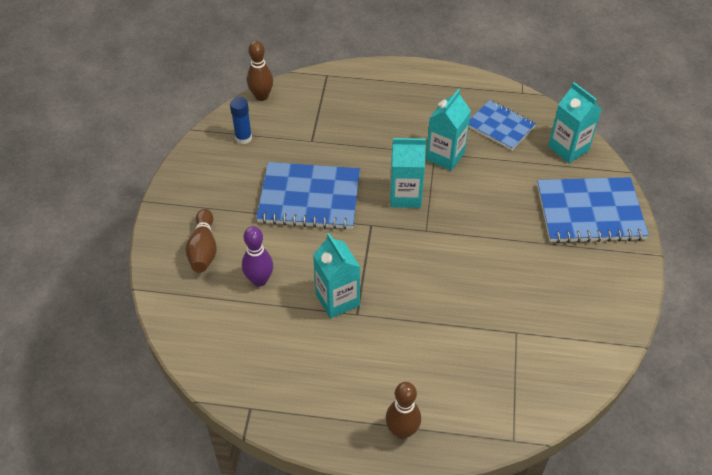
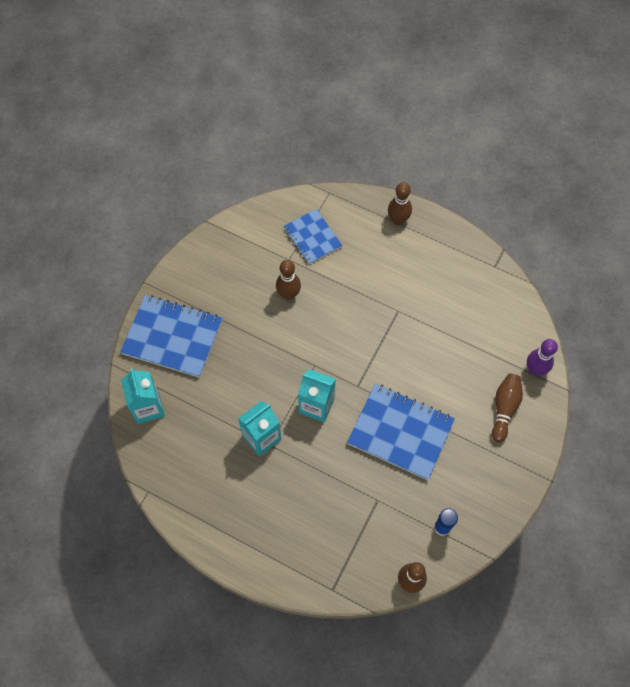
camera: 160 degrees left, 15 degrees up
(259, 280) = (464, 364): purple bowling pin -> purple bowling pin (535, 369)
(337, 300) = (408, 327): turquoise carton -> none
(493, 292) = (288, 294): none -> brown bowling pin
(500, 126) = (193, 455): blue notebook -> blue notebook (312, 237)

